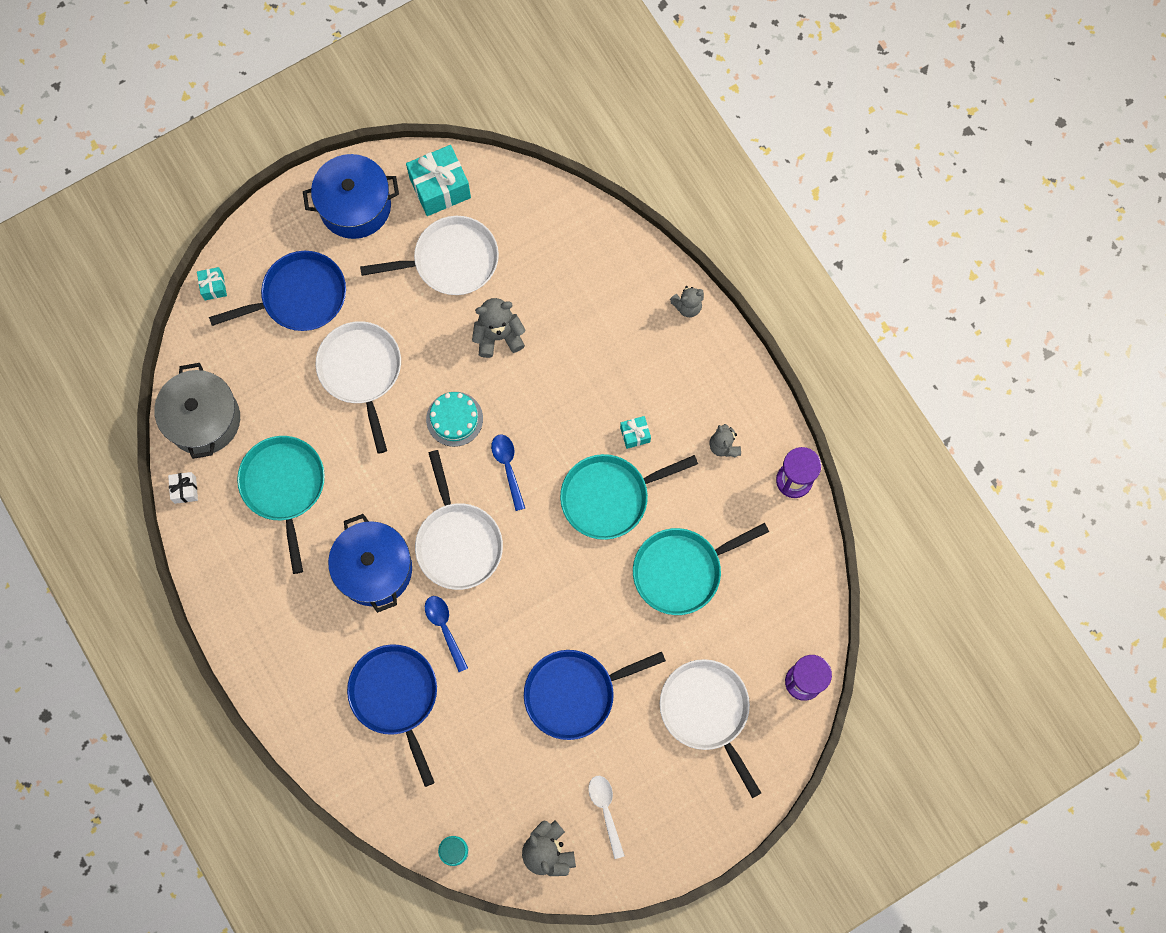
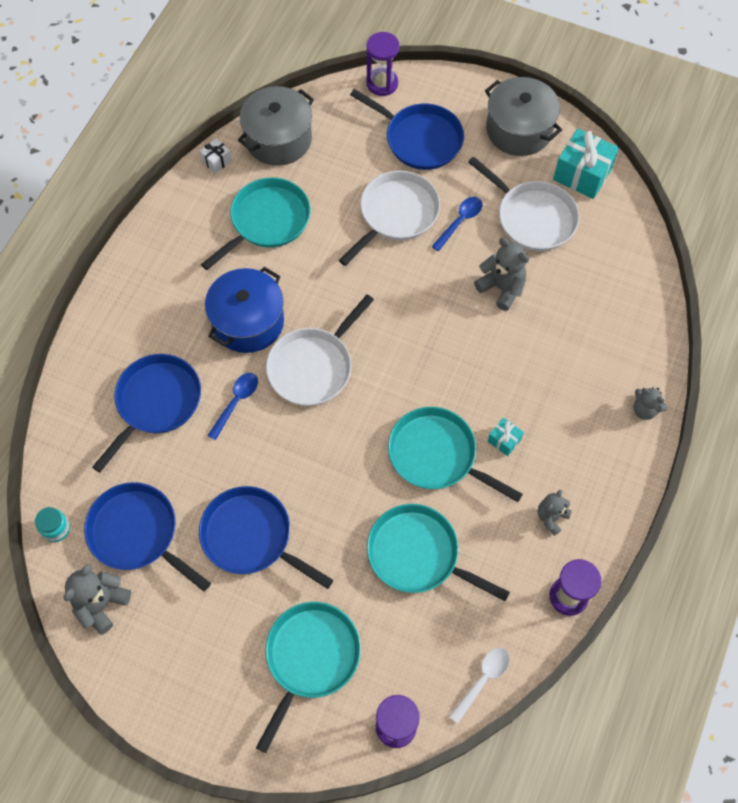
camera: 55 degrees right, 10 degrees down
(214, 287) = (382, 83): turquoise gift -> purple hourglass
(355, 206) = (519, 130): blue pot -> grey pot
(454, 419) = (410, 300): turquoise cake -> none
(506, 785) = (137, 533): none -> blue pan
(508, 468) = (401, 363): blue spoon -> blue spoon (460, 222)
(606, 811) = (166, 629): white spoon -> white spoon (482, 680)
(706, 711) = (310, 657): white pan -> turquoise pan

